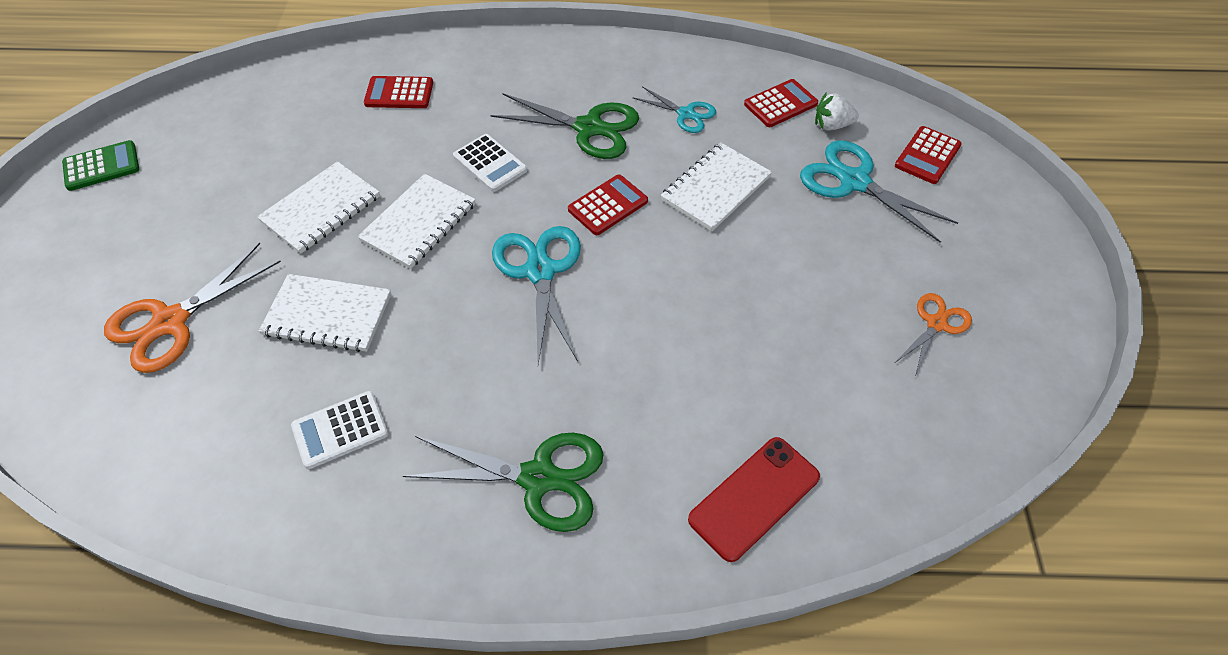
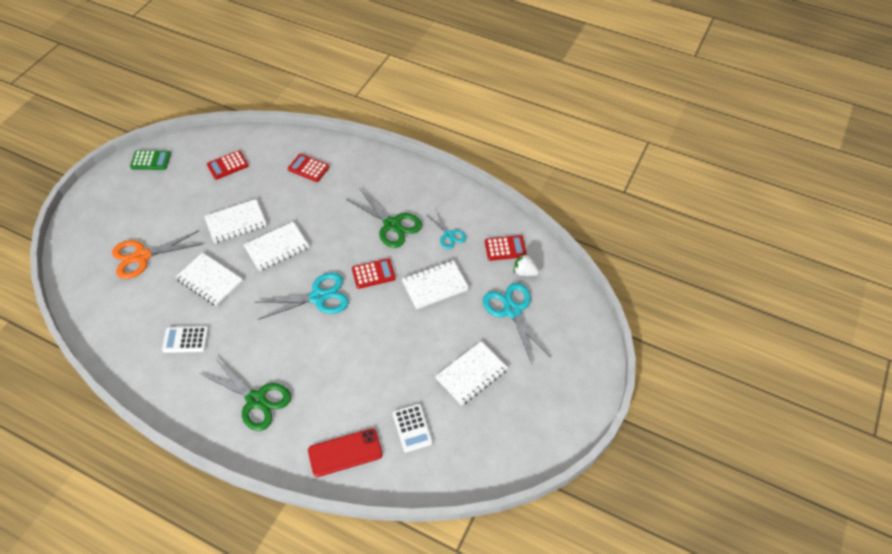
camera: 25 degrees right, 0 degrees up
(490, 163) = (329, 227): white calculator -> white calculator (412, 428)
(540, 271) = (318, 297): turquoise scissors -> turquoise scissors turned 60 degrees clockwise
(863, 292) = (471, 374): none -> white notebook
(927, 156) = (565, 311): red calculator -> red calculator (227, 165)
(936, 324) = (497, 407): orange scissors -> none

